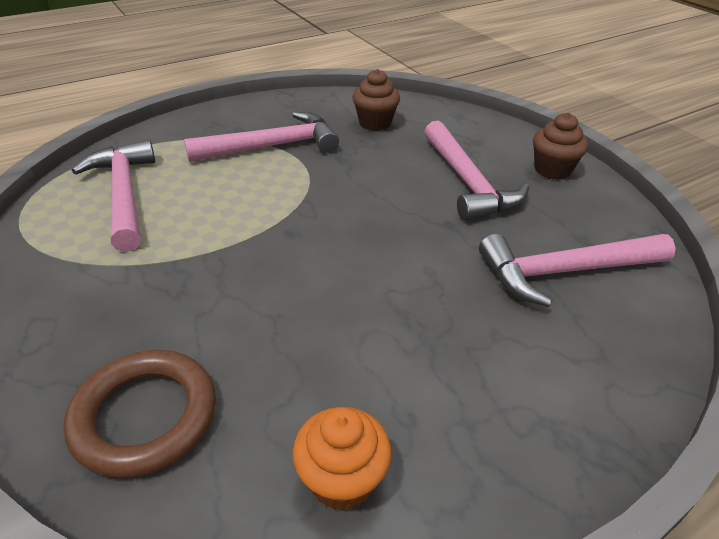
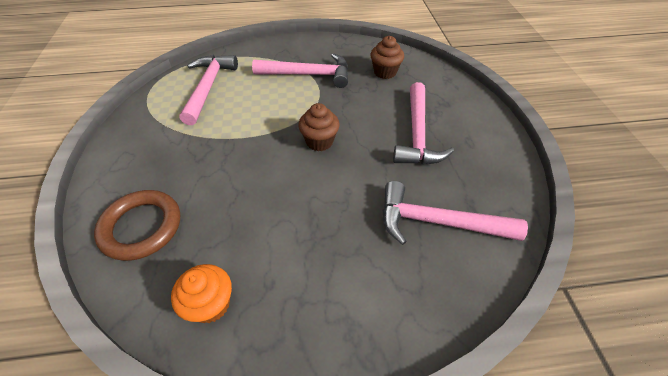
camera: 25 degrees right, 10 degrees up
(552, 170) = (487, 141): brown cupcake -> brown cupcake (319, 141)

